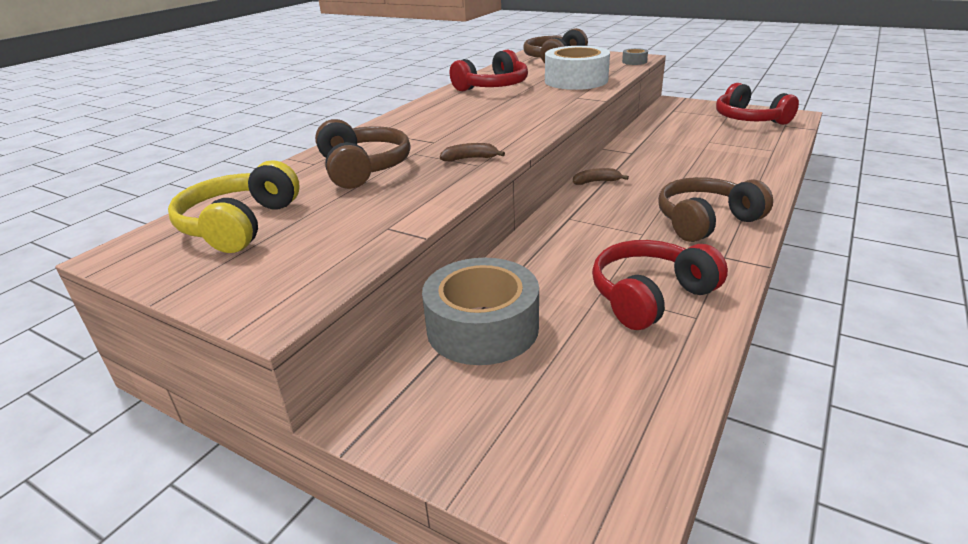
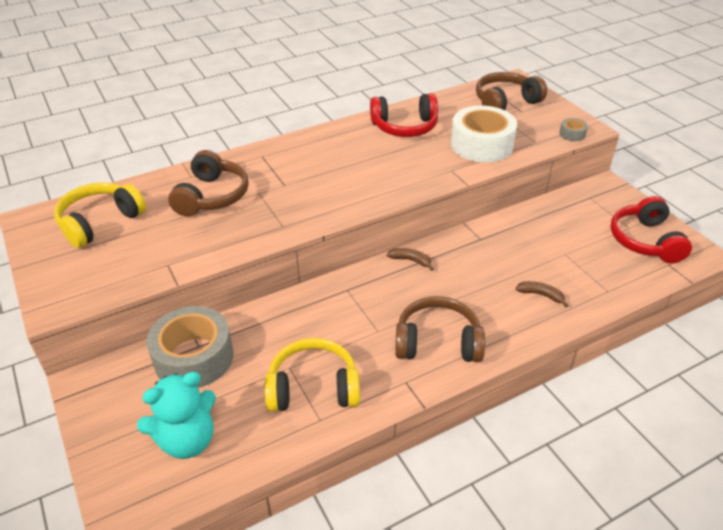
camera: 30 degrees right, 10 degrees up
(470, 158) = (285, 216): brown banana -> brown banana (541, 295)
(583, 403) = (187, 440): none -> turquoise teddy bear
(650, 296) = (313, 387): red headphones -> yellow headphones

